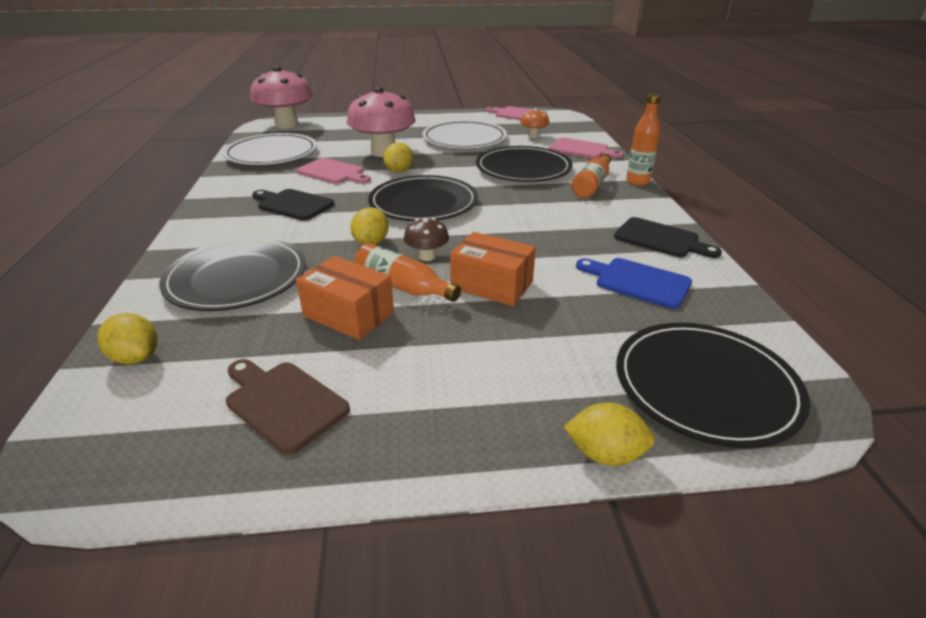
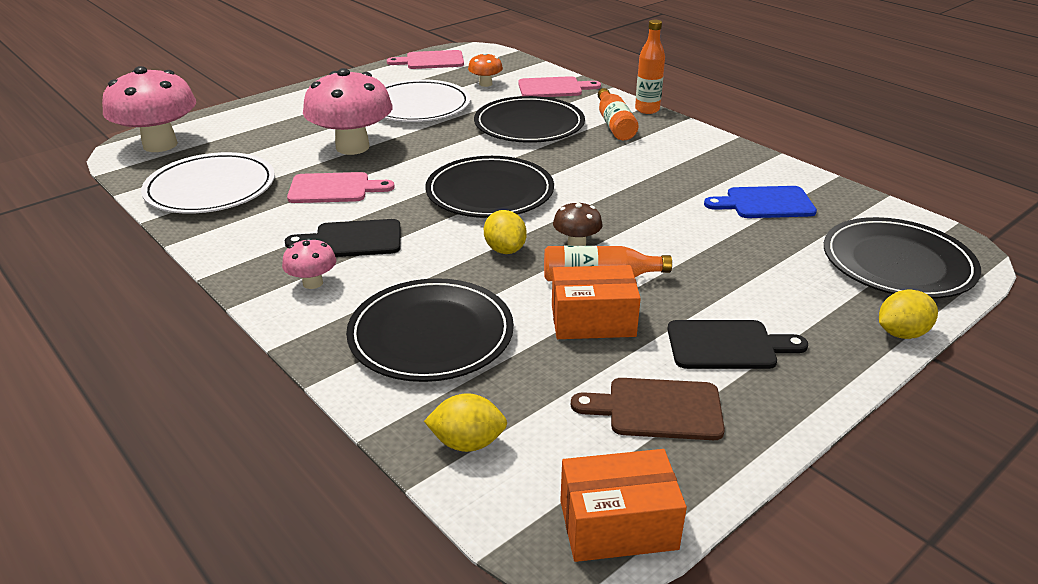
camera: 35 degrees left, 0 degrees up
(230, 221) = (312, 283): none -> pink mushroom
(399, 171) = (407, 164): yellow lemon -> none
(492, 285) = (667, 248): orange box -> orange box (618, 525)
(660, 239) = (734, 160): black cutting board -> black cutting board (727, 345)

